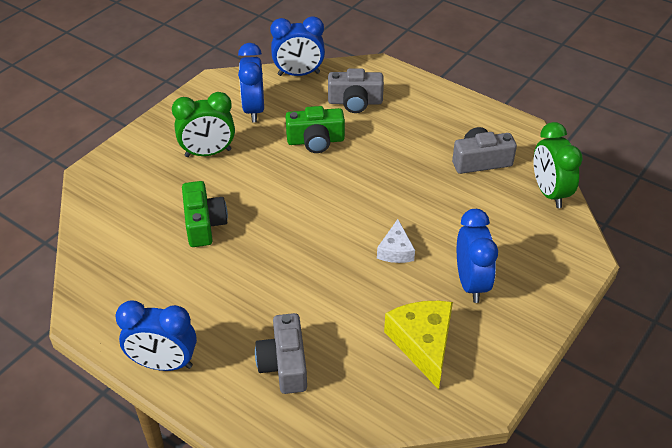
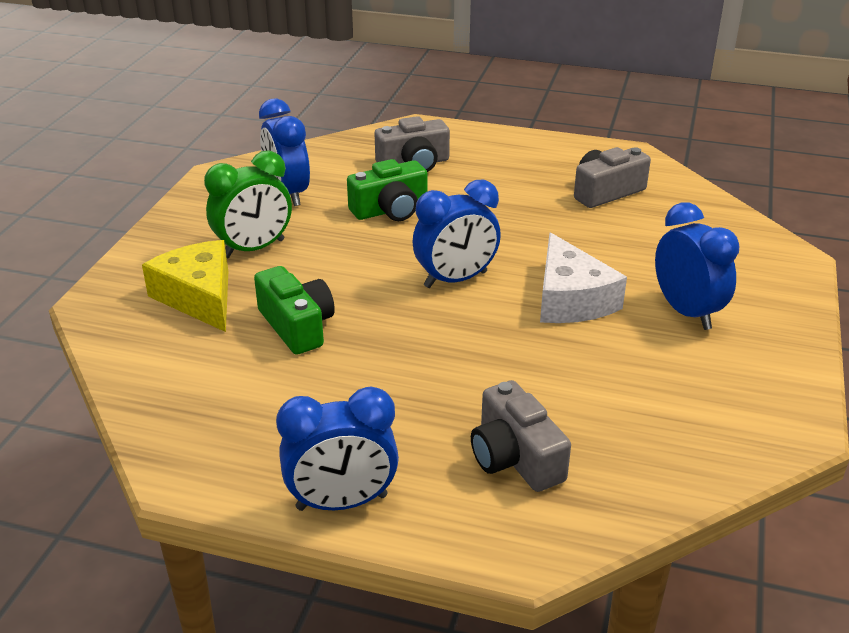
camera: 20 degrees left, 10 degrees down
(298, 74) = (323, 149): blue clock -> blue clock (455, 280)
(395, 250) = (570, 299): white cheese -> white cheese, size x1.71
(423, 344) = (677, 389): yellow cheese -> yellow cheese (199, 297)
(549, 193) = (706, 206): green clock -> none

